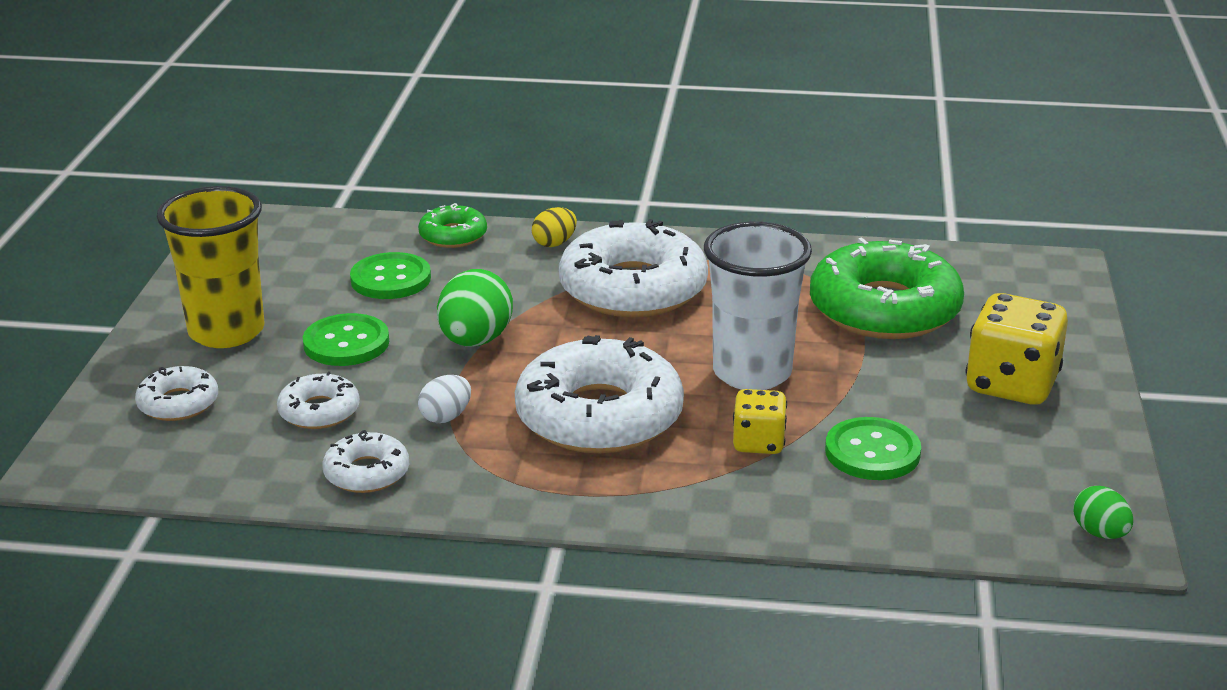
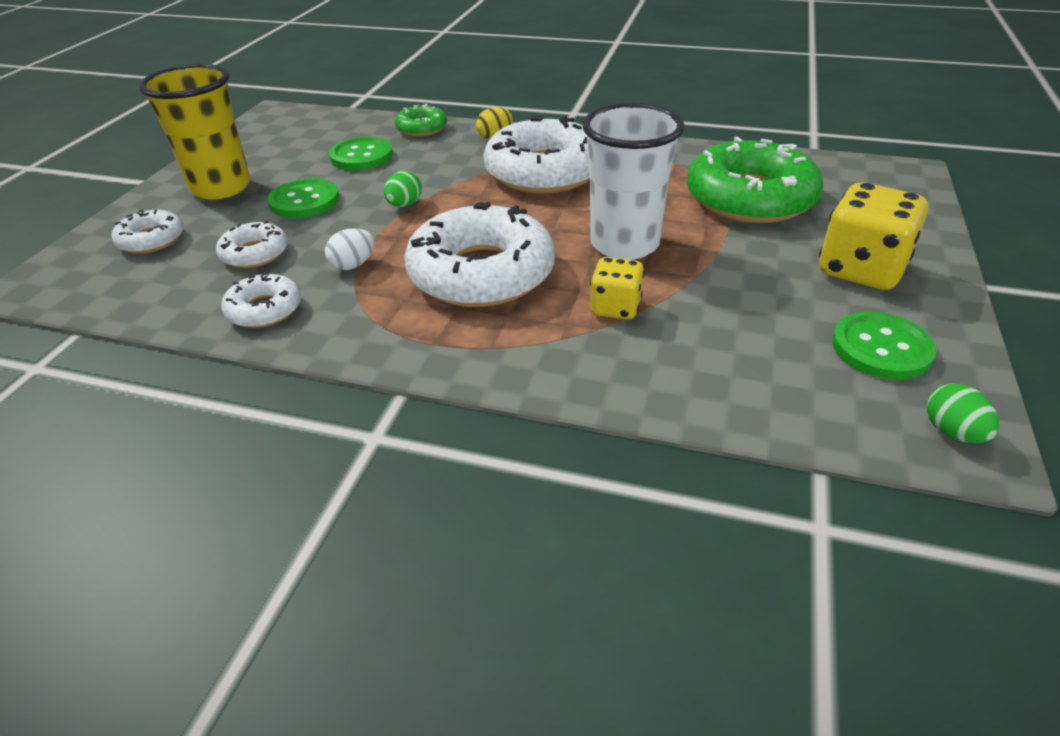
camera: 10 degrees right, 10 degrees up
(475, 341) = (404, 205): green egg -> green egg, size x0.57
(872, 452) = (721, 324): green button -> green button (881, 348)

